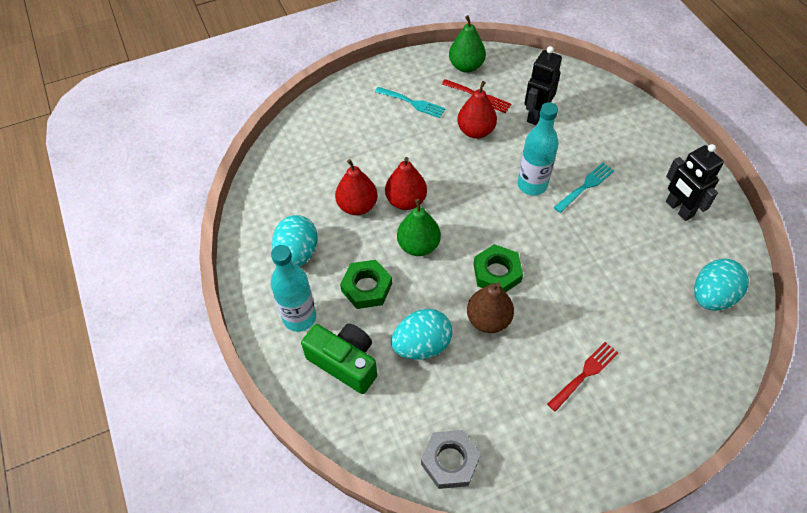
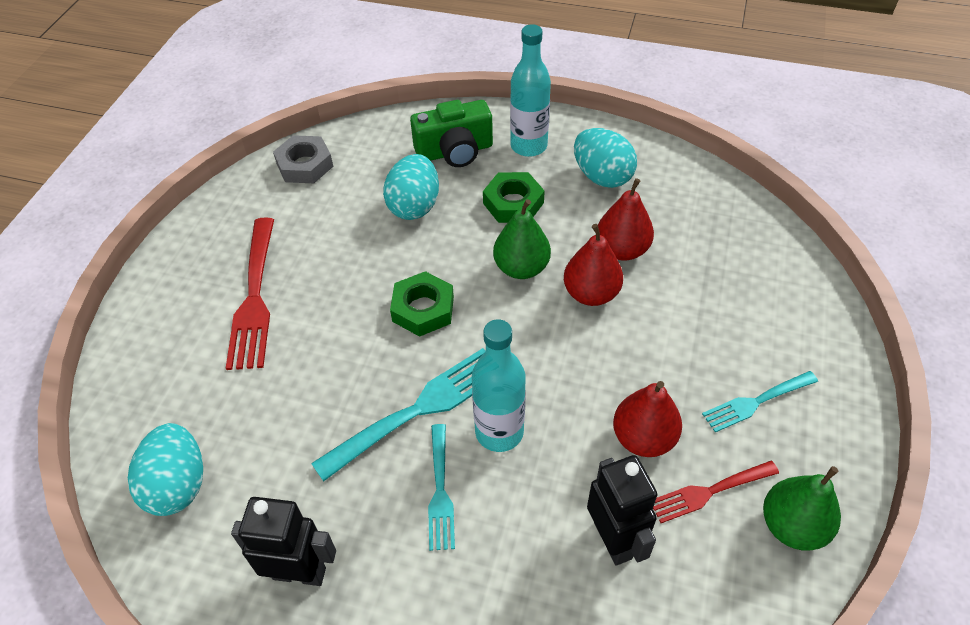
camera: 130 degrees right, 5 degrees down
(488, 319) = (384, 267): brown pear -> none
(557, 226) = (419, 410): none -> turquoise fork
(585, 374) = (254, 298): red fork -> red fork, size x1.68

